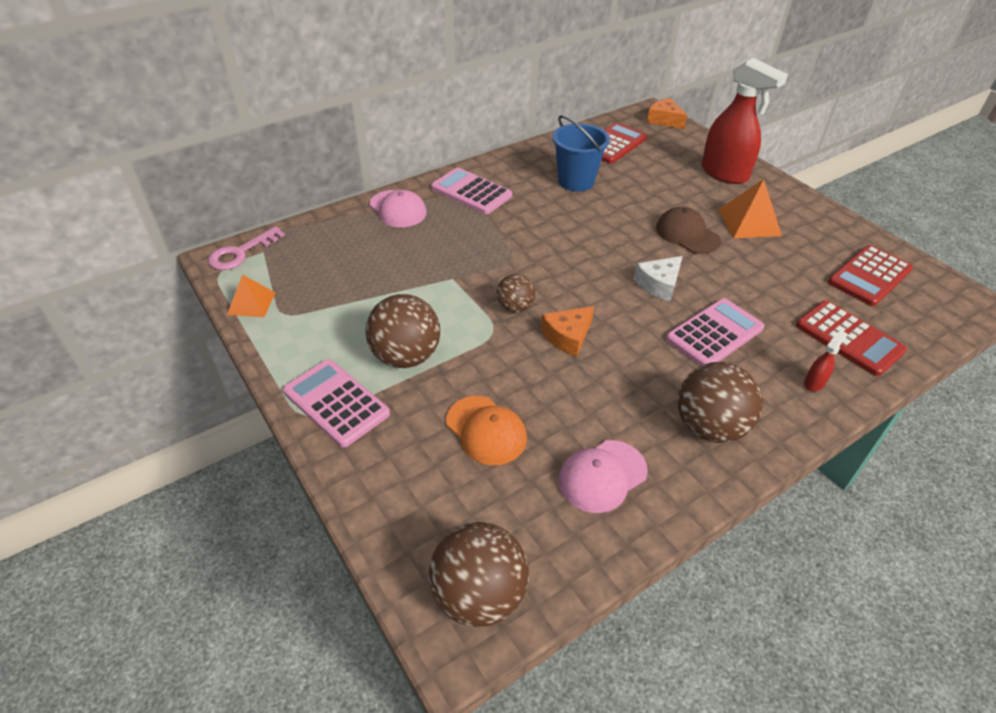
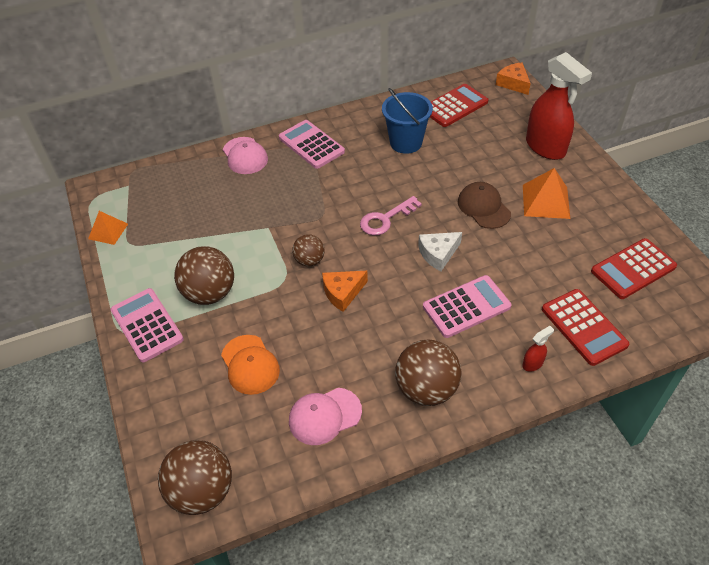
camera: 15 degrees right, 5 degrees up
(241, 253) = (111, 184): pink key -> pink key (385, 219)

